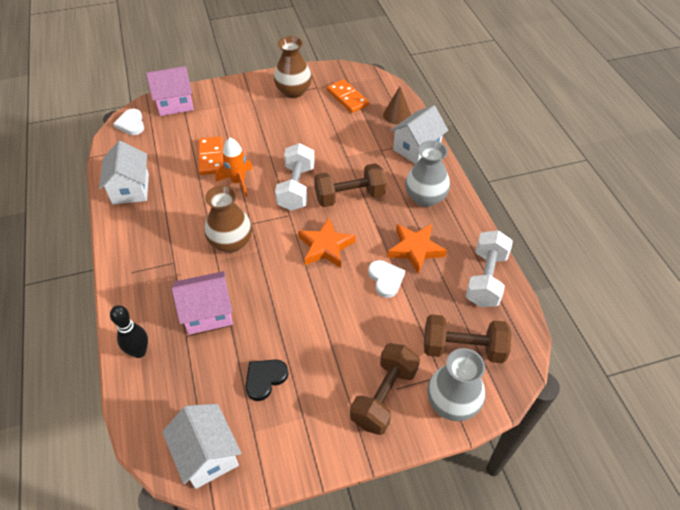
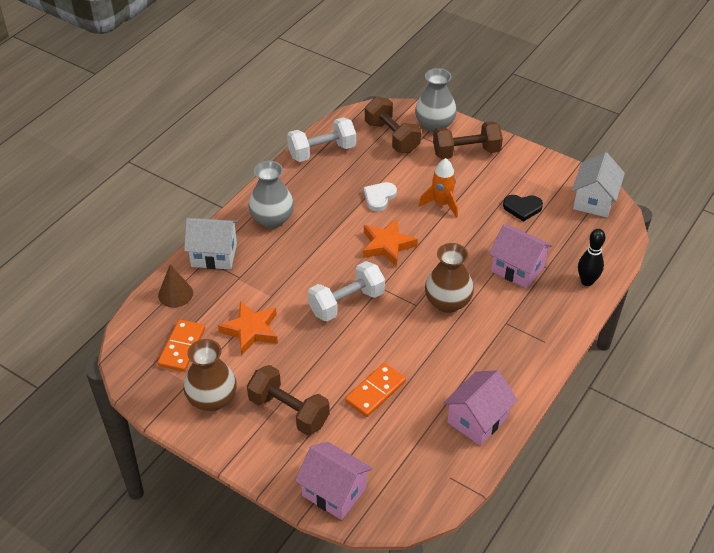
camera: 130 degrees left, 5 degrees down
(130, 189) = (477, 420): white house -> pink house
(131, 124) = (404, 504): white heart -> none
(238, 182) = (382, 347): orange rocket -> orange rocket (441, 204)
(349, 196) = (319, 263): brown dumbbell -> brown dumbbell (289, 411)
(415, 249) = (334, 197): orange star -> orange star (251, 330)

